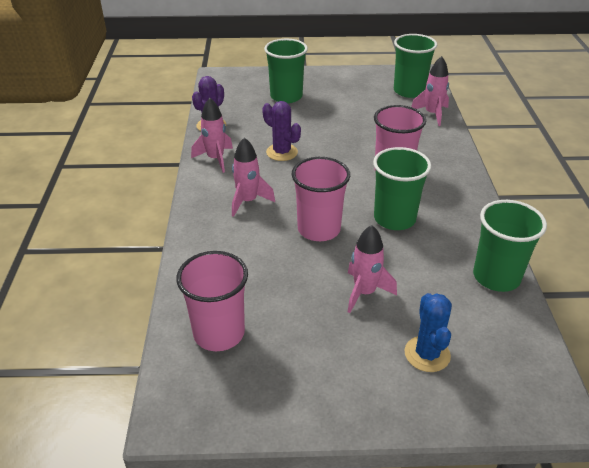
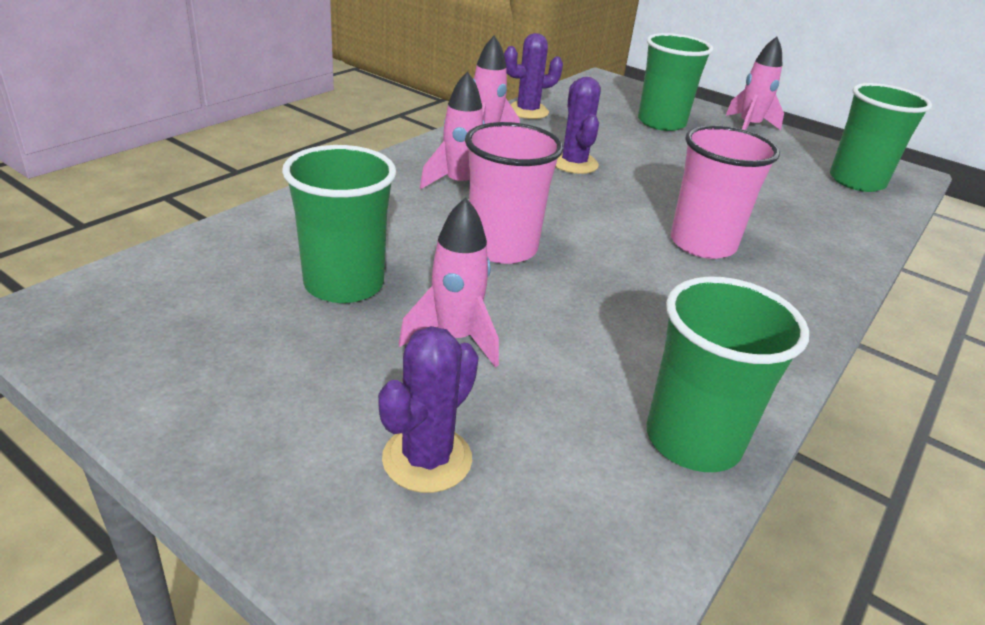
camera: 35 degrees right, 5 degrees down
(219, 333) = (222, 274): pink cup -> none
(394, 219) = (626, 289): green cup -> green cup (344, 284)
(427, 354) = (427, 459): blue cactus -> purple cactus
(432, 114) = (861, 216): pink rocket -> pink rocket (749, 127)

